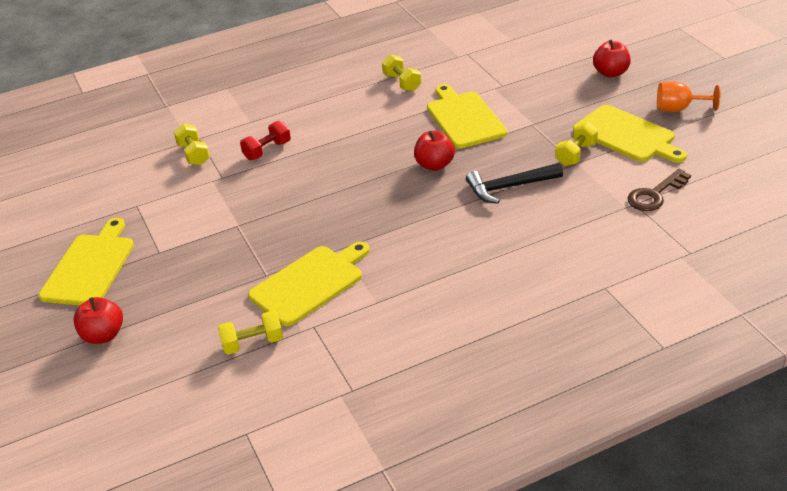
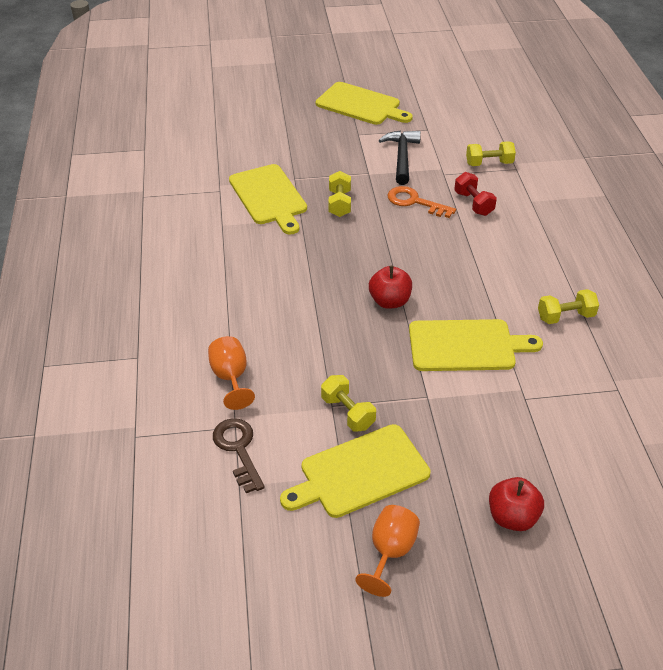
camera: 105 degrees right, 5 degrees up
(103, 335) = (281, 106): red apple -> none
(253, 343) = (224, 162): yellow dumbbell -> yellow dumbbell (339, 203)
(278, 184) = (414, 202): none -> orange key
(509, 187) = (321, 342): black hammer -> black hammer (401, 157)
(586, 223) = (231, 378): none -> orange goblet

